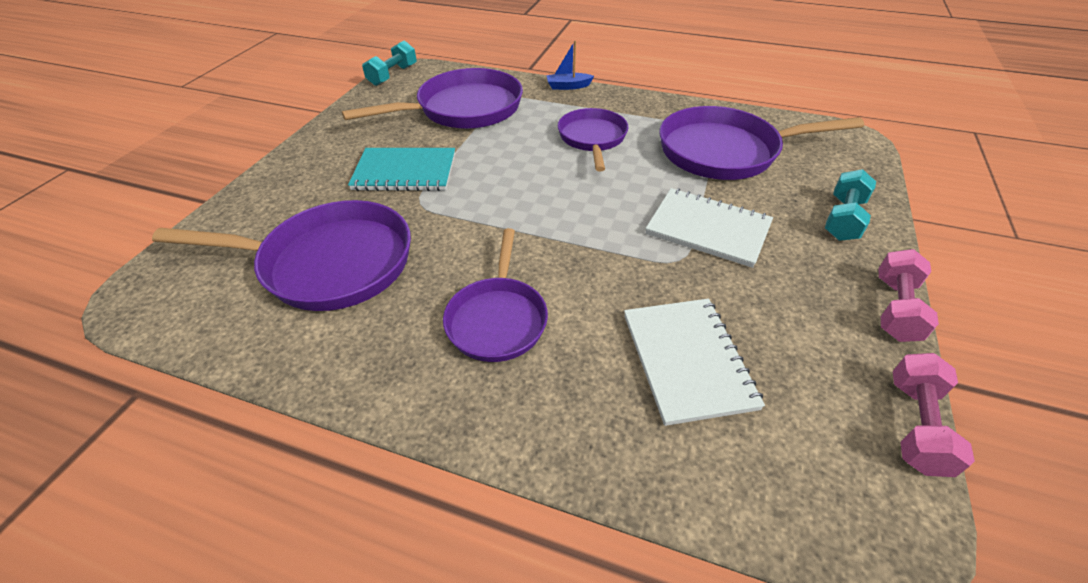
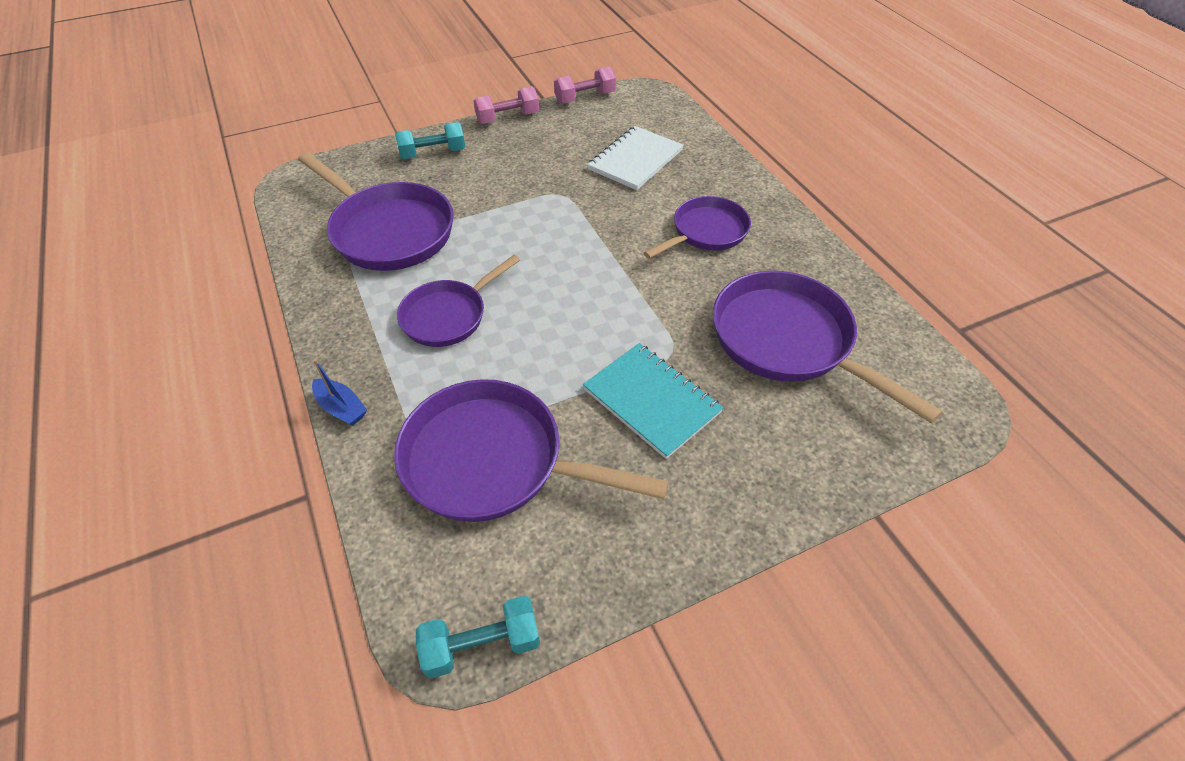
camera: 135 degrees left, 5 degrees up
(708, 229) = (512, 197): white notebook -> none

